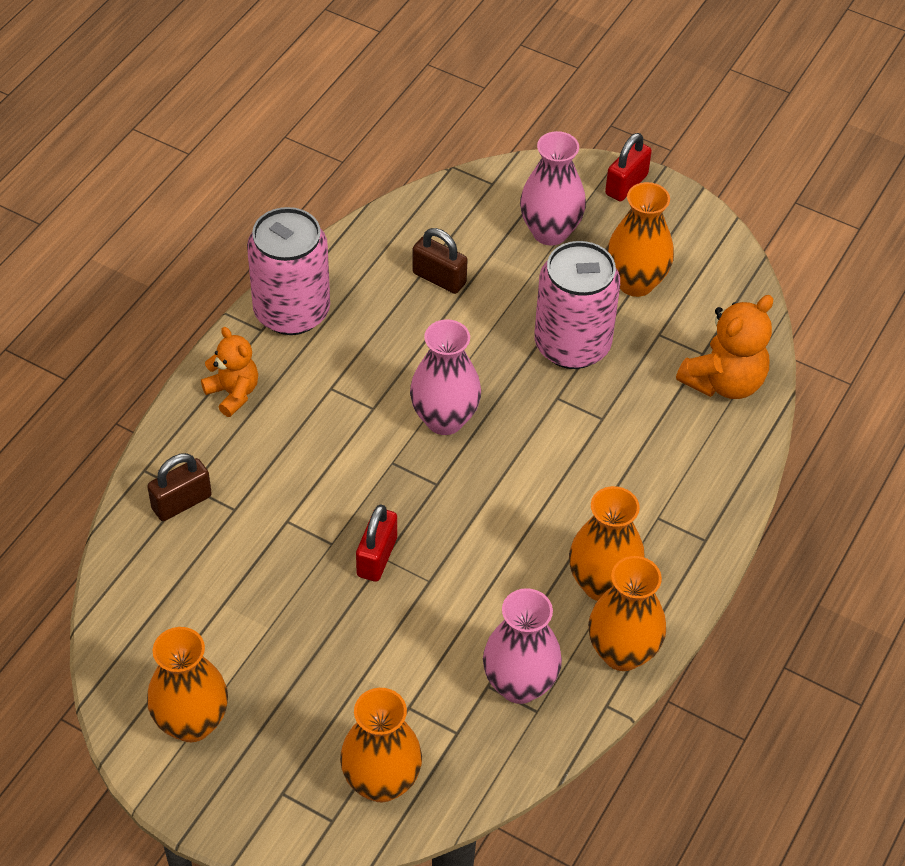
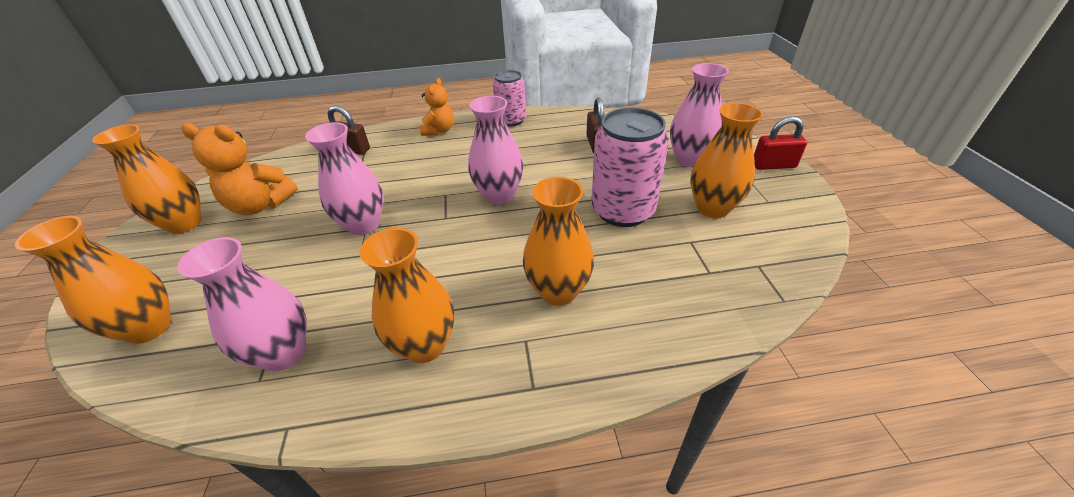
camera: 55 degrees right, 10 degrees down
(292, 312) = (511, 120): pink can -> pink can, size x0.63
(377, 557) = (363, 225): red padlock -> pink vase
(622, 652) = (357, 403): orange vase -> orange vase (558, 291)
(724, 382) = (703, 300): orange teddy bear -> orange teddy bear (260, 205)

